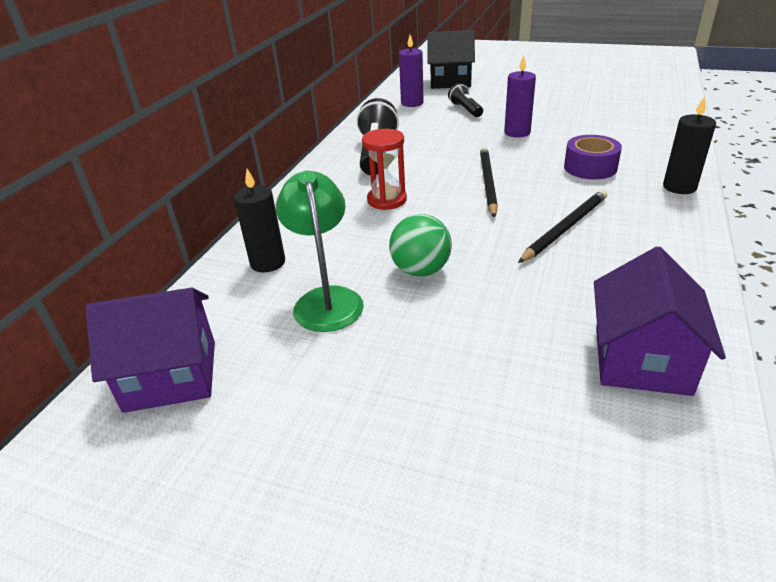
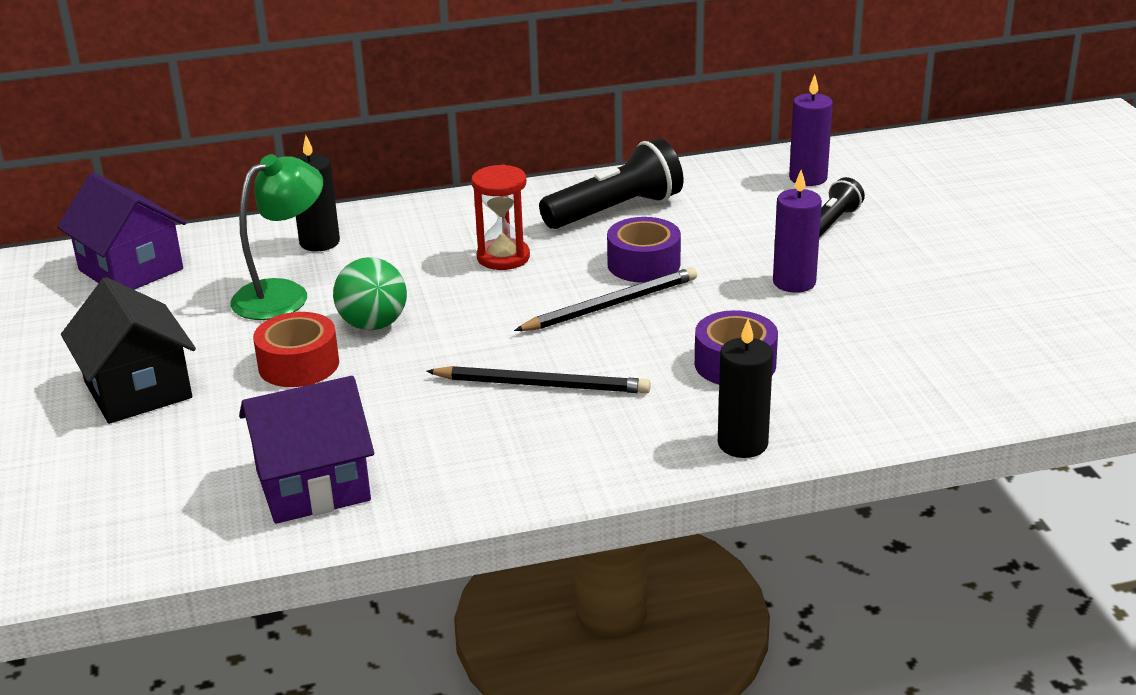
camera: 55 degrees right, 5 degrees down
(446, 319) = (299, 364): none -> red tape
(450, 81) = (931, 178): black house -> black house (138, 390)
(450, 162) = (643, 264): none -> purple tape

